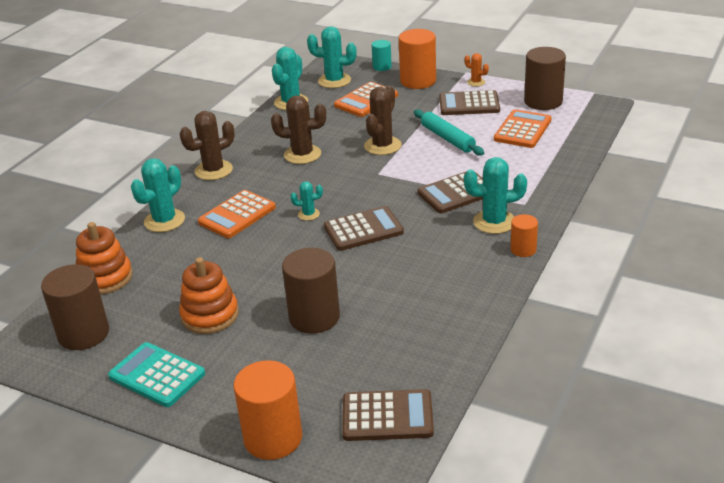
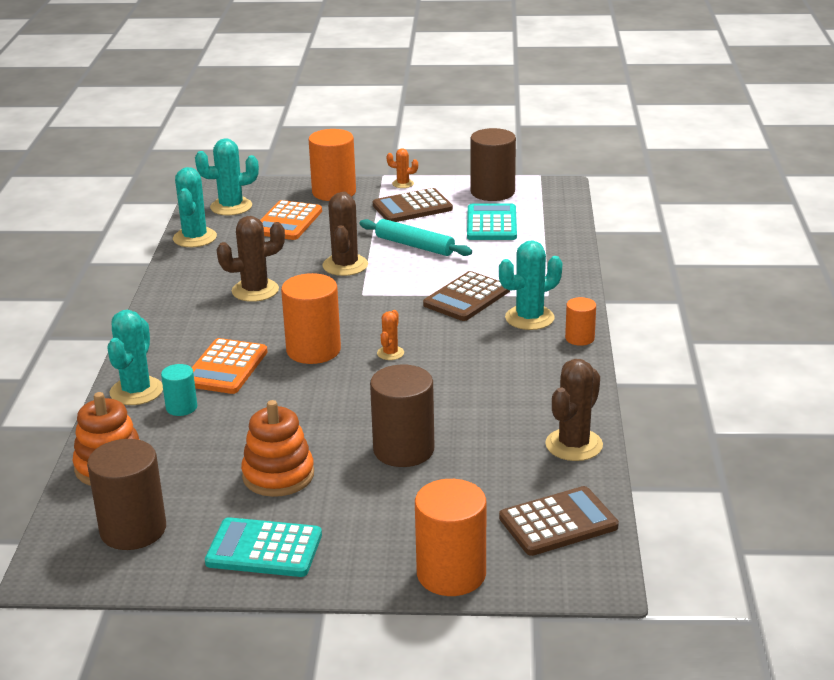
camera: 25 degrees left, 5 degrees down
(213, 170) = (155, 326): brown cactus -> brown cactus (574, 445)
(308, 214) = (313, 350): turquoise cactus -> orange cylinder
(363, 229) = (390, 353): brown calculator -> orange cactus
(382, 67) = (278, 183): turquoise cylinder -> turquoise cylinder (181, 407)
(522, 130) = (491, 223): orange calculator -> turquoise calculator

